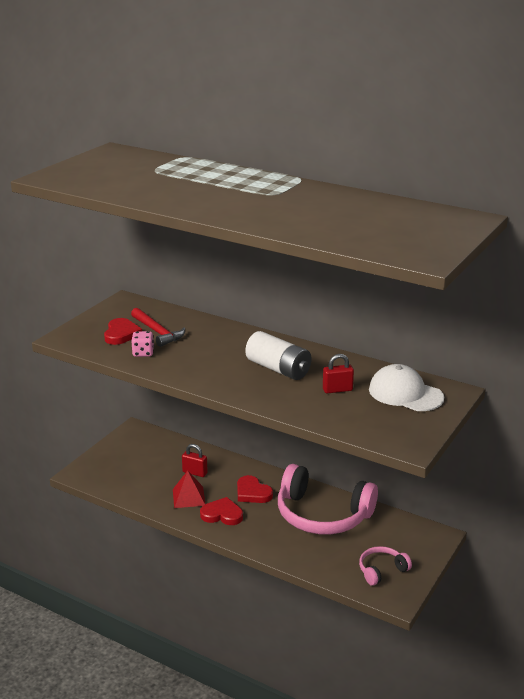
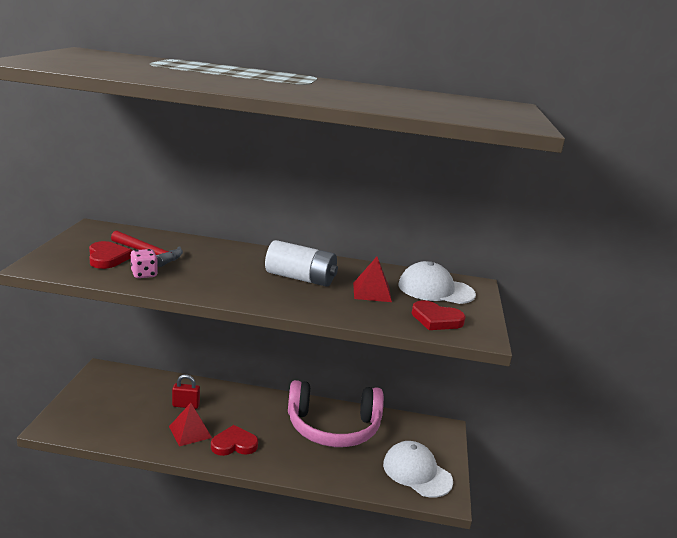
camera: 25 degrees left, 5 degrees down
(252, 492) = (255, 416): red heart -> red heart (436, 319)
(337, 390) = (372, 292): red padlock -> red pyramid
(382, 570) = (417, 472): pink headphones -> white cap

